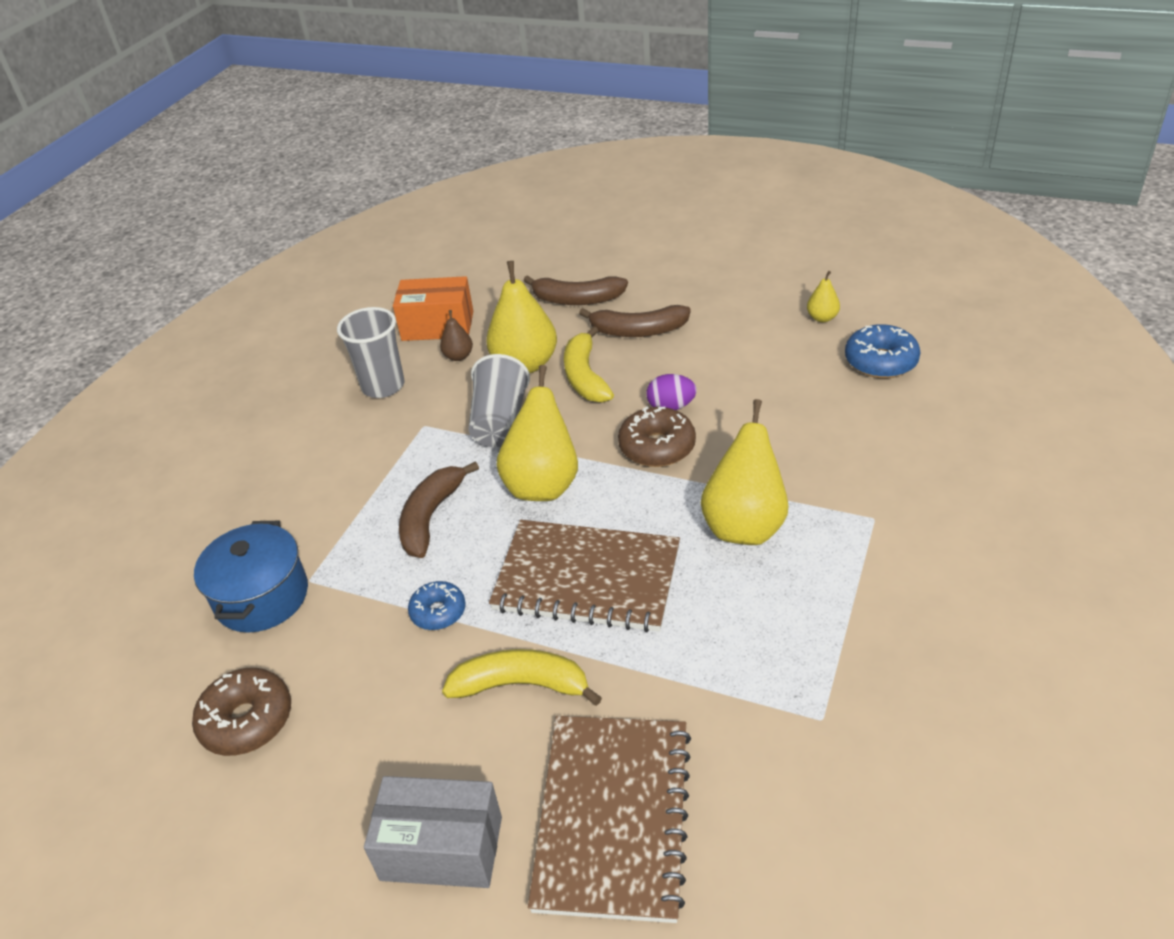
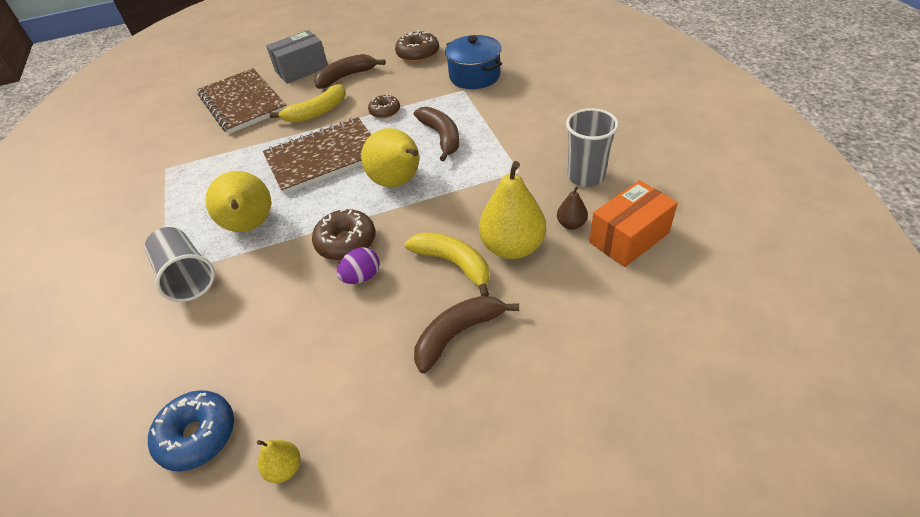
camera: 140 degrees right, 5 degrees up
(438, 612) = (385, 111): blue donut -> brown donut
(500, 422) = (472, 199): grey cup -> grey cup (186, 276)
(577, 299) = (555, 337): brown banana -> brown banana (346, 77)

